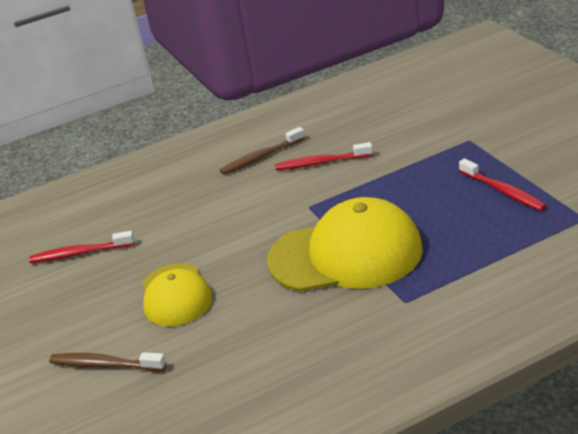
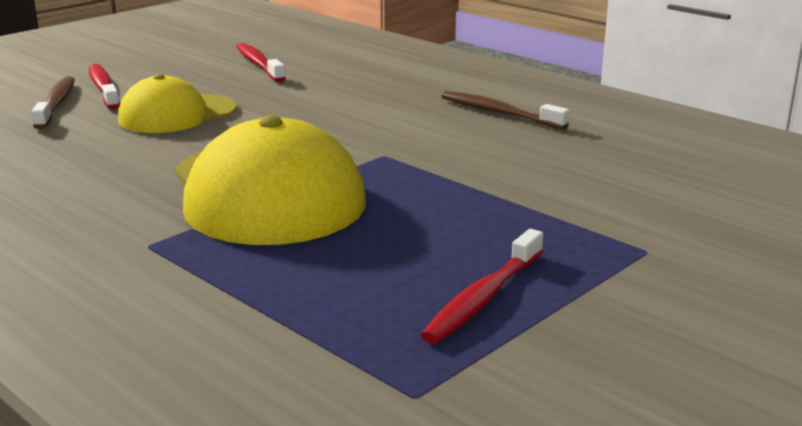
camera: 65 degrees right, 10 degrees down
(321, 162) = (504, 148): red toothbrush -> red toothbrush (103, 88)

